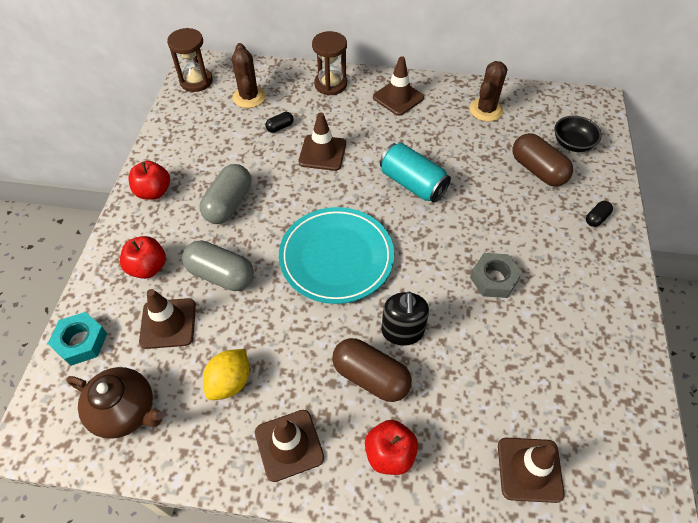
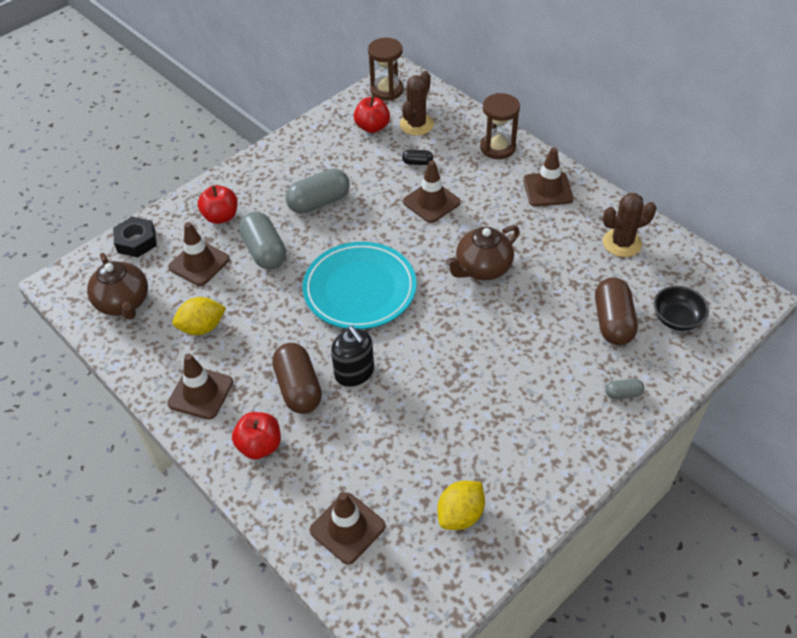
camera: 40 degrees right, 5 degrees down
(81, 342) = (136, 241): turquoise nut -> black nut
(154, 192) = (274, 163): red apple -> red apple (372, 127)
(402, 331) = (354, 373): black soap dispenser -> black soap dispenser turned 75 degrees counterclockwise
(412, 183) = (482, 268): turquoise can -> brown teapot
(494, 279) = (470, 382): grey nut -> none
(593, 390) = (460, 514): none -> yellow lemon
(596, 218) = (623, 394): black capsule -> grey capsule

